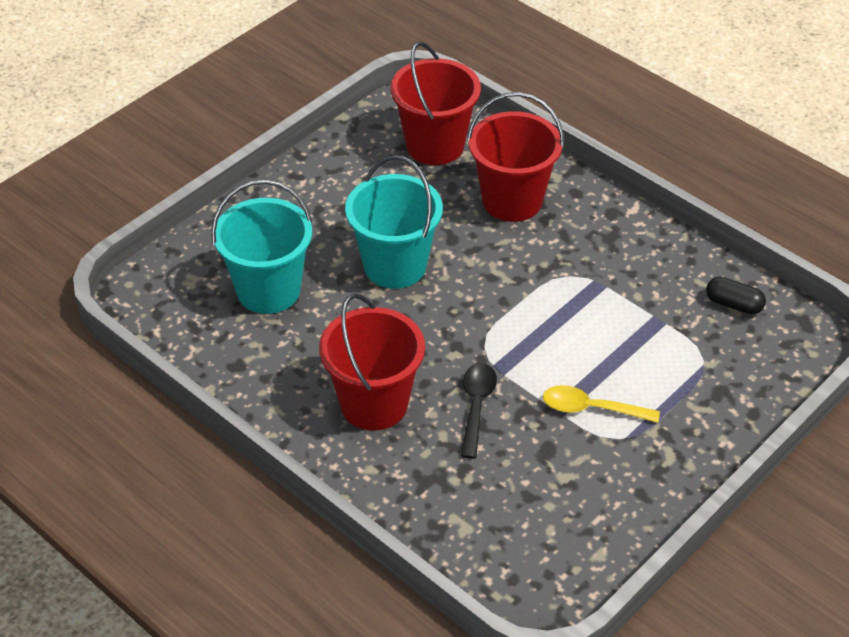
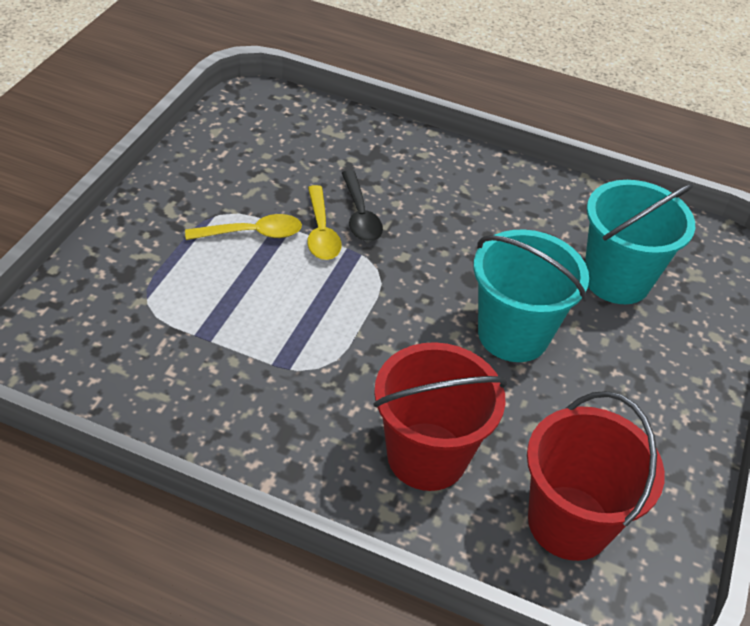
camera: 155 degrees right, 0 degrees up
(374, 404) = (450, 200): red bucket -> none
(523, 396) = (321, 232): none -> yellow spoon
(733, 304) = (117, 375): black capsule -> none

